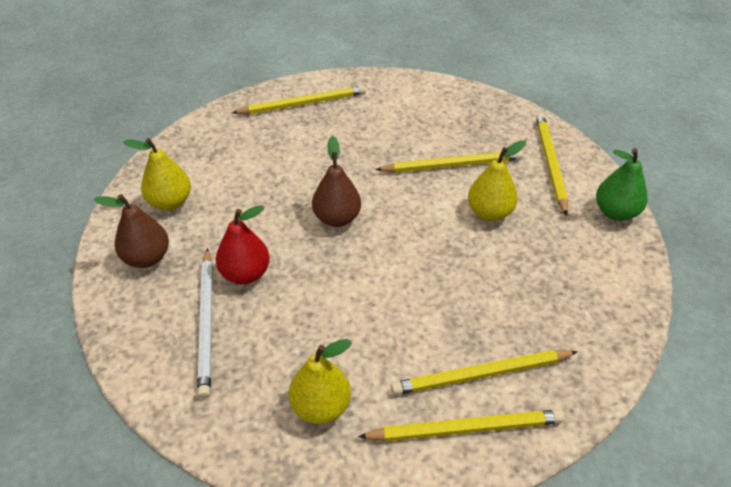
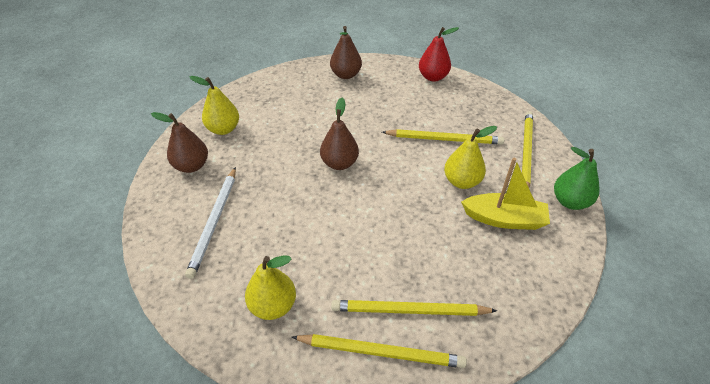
camera: 15 degrees right, 0 degrees up
(245, 274) = (256, 191): red pear -> red pear (433, 77)
(303, 103) = (346, 75): yellow pencil -> brown pear
(551, 247) = (504, 219): none -> yellow boat

